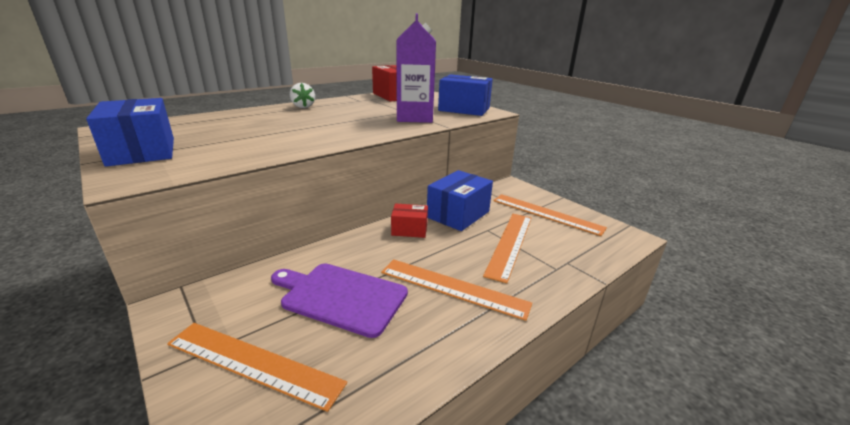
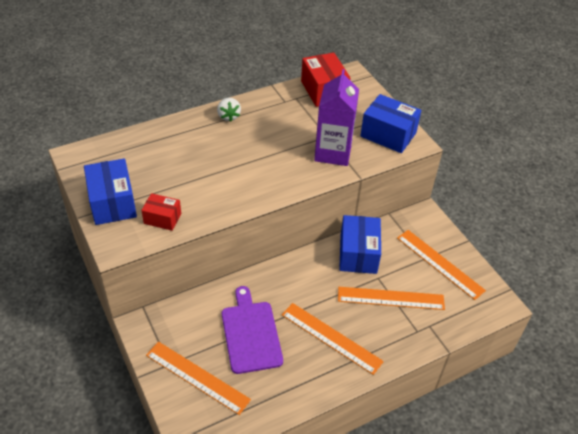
camera: 10 degrees right, 20 degrees up
(340, 297) = (250, 333): purple cutting board -> purple cutting board turned 45 degrees clockwise
(409, 230) = (311, 269): red box -> red box (162, 218)
(458, 214) = (358, 254): blue box -> blue box turned 45 degrees counterclockwise
(510, 244) = (390, 298): orange ruler -> orange ruler turned 60 degrees clockwise

